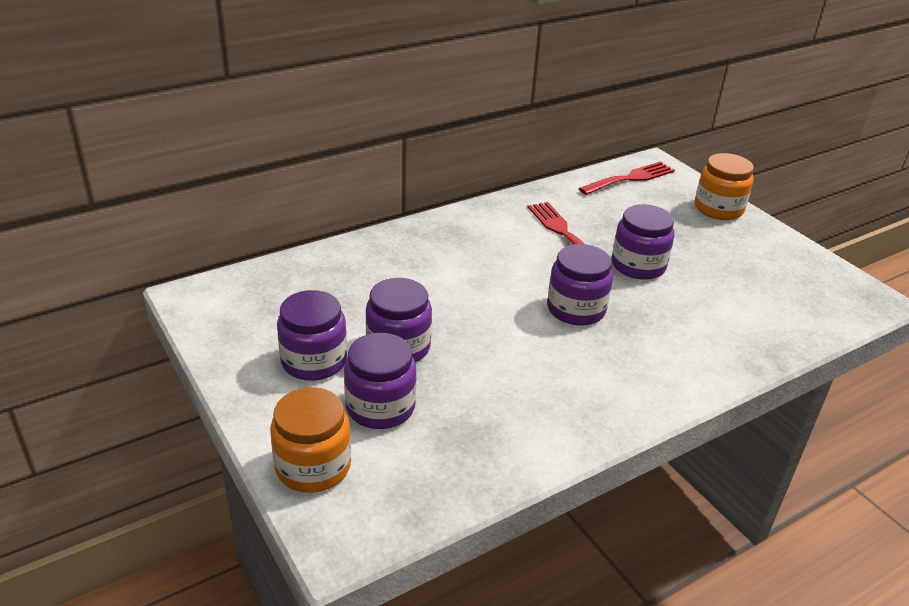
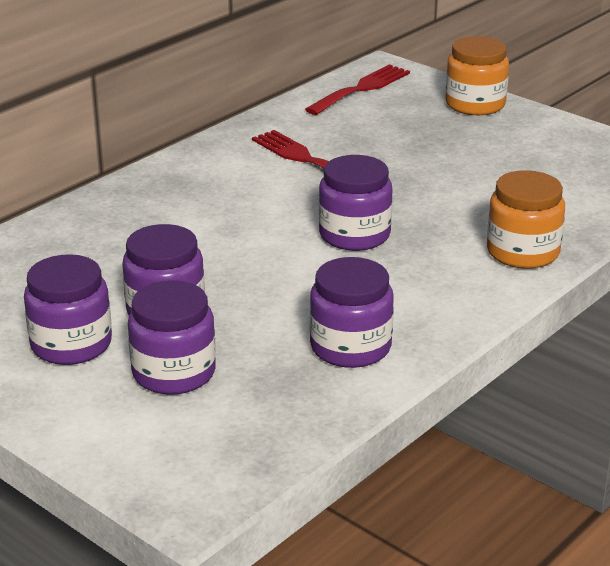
camera: 15 degrees left, 5 degrees down
(313, 466) = (124, 443): orange jar -> orange jar (522, 252)
(638, 265) = (407, 178): purple jar -> purple jar (350, 347)

